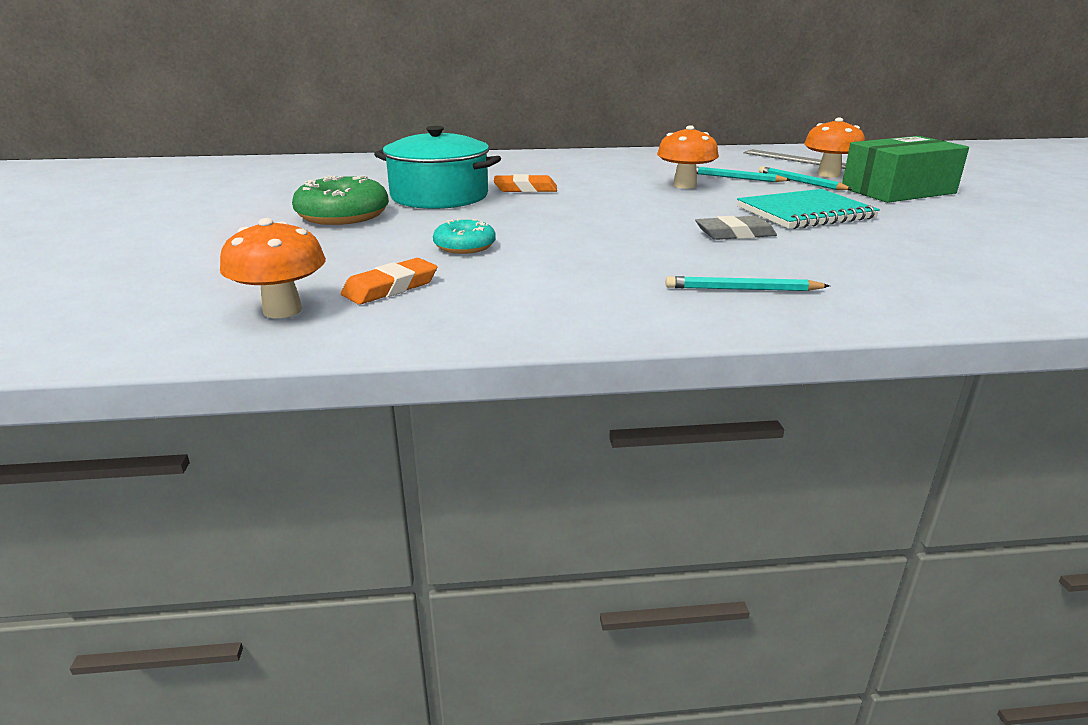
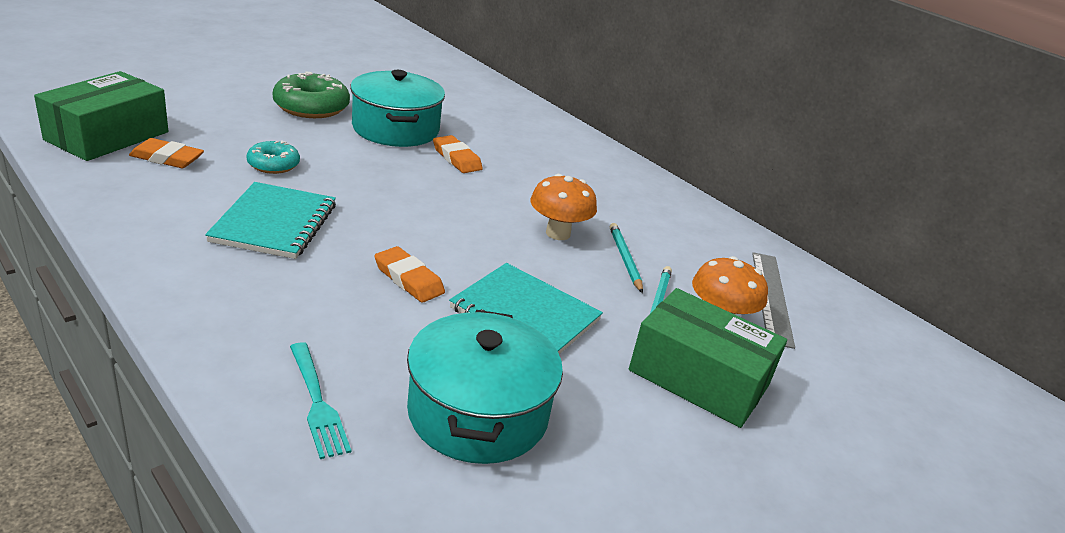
camera: 50 degrees right, 5 degrees up
(282, 310) = (107, 136): orange mushroom -> green box
(597, 262) = (274, 223): none -> turquoise notebook
(735, 234) = (408, 279): grey eraser -> orange eraser
(742, 289) = (249, 298): turquoise pencil -> none
(927, 288) = (317, 402): none -> turquoise fork
(941, 245) = (478, 413): none -> turquoise pot

